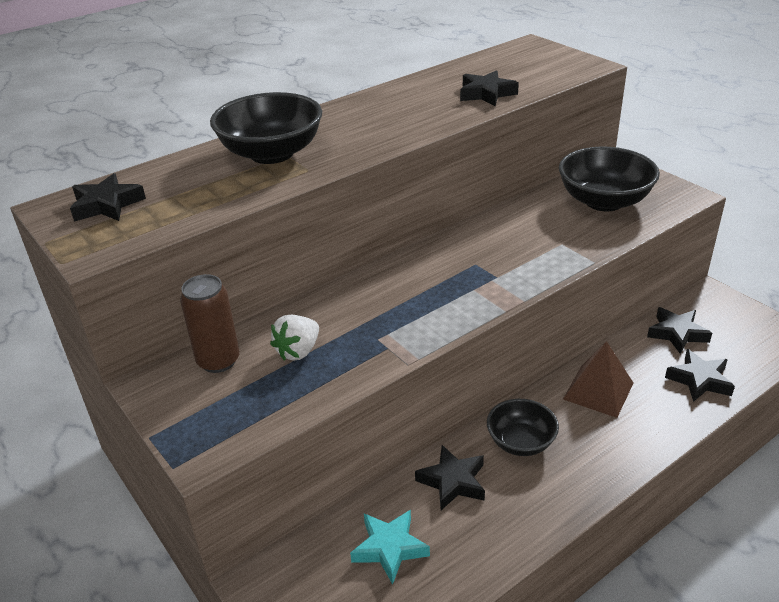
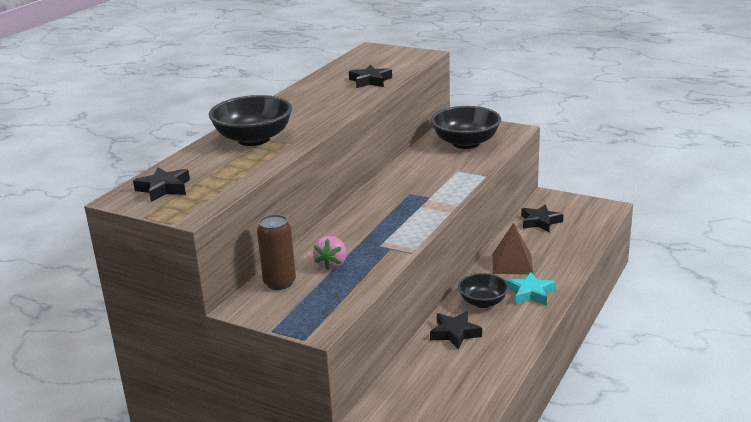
camera: 25 degrees left, 10 degrees down
(298, 351) = (331, 264): white strawberry -> pink strawberry
(389, 548) = (440, 377): turquoise star -> turquoise star (530, 293)
(699, 380) = (569, 242): black star -> none

